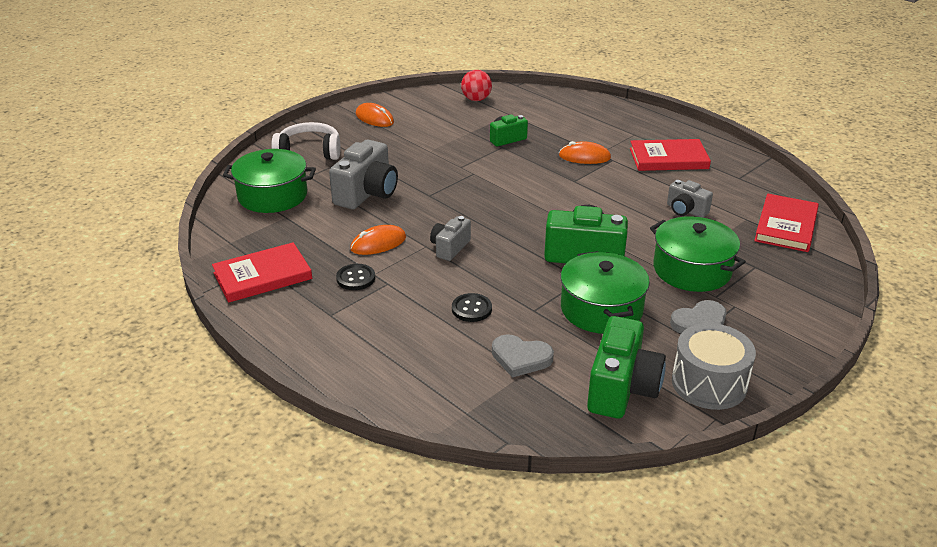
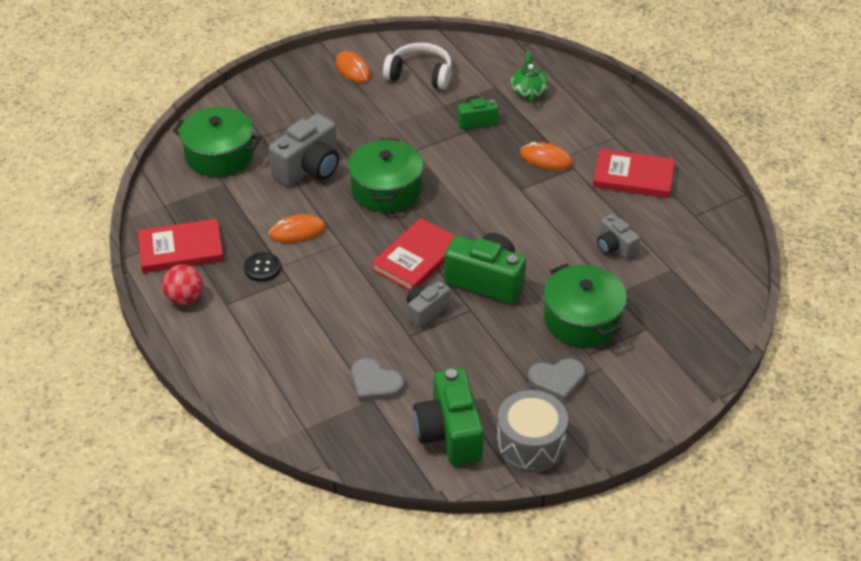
camera: 15 degrees right, 10 degrees up
(309, 152) = (272, 104): white headphones -> white headphones (420, 75)
(450, 248) = (362, 249): grey camera -> grey camera (426, 311)
(471, 309) = (353, 322): black button -> none
(476, 99) = (469, 60): red ball -> red ball (185, 298)
(541, 113) = (529, 91): none -> green teapot
(601, 309) = (472, 346): green pot -> green pot (386, 189)
(622, 388) = (449, 433): green camera -> green camera turned 135 degrees clockwise
(786, 226) = (707, 285): red book -> red book (417, 258)

